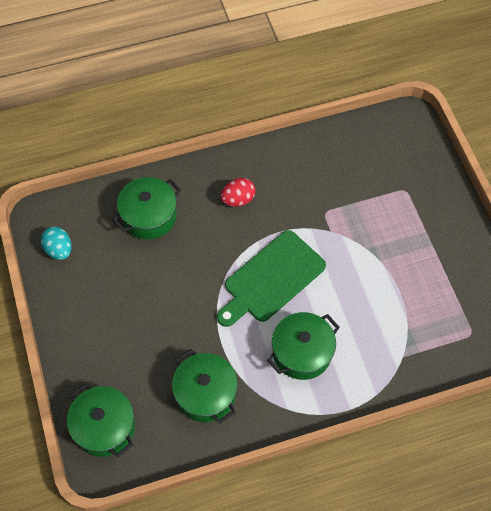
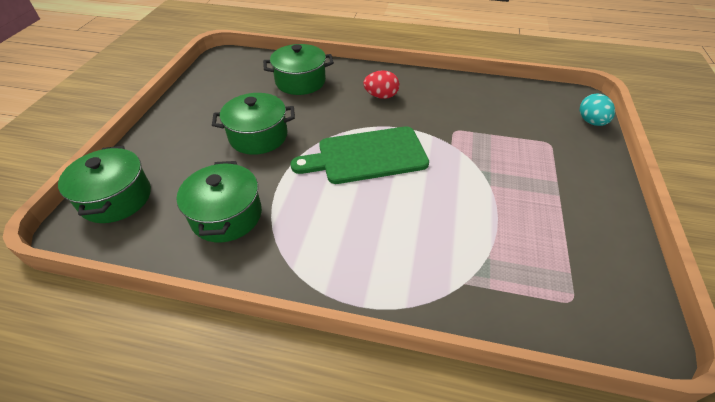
camera: 30 degrees right, 15 degrees down
(59, 250) = (216, 76): turquoise egg -> turquoise egg (591, 122)
(302, 352) = (350, 225): green pot -> green pot (258, 136)

